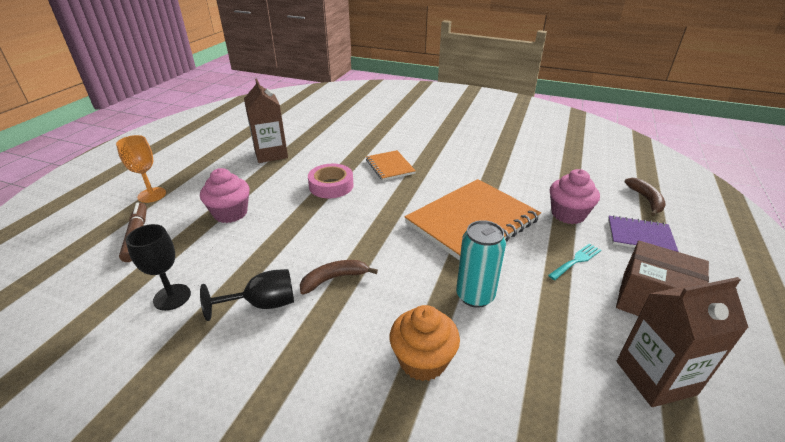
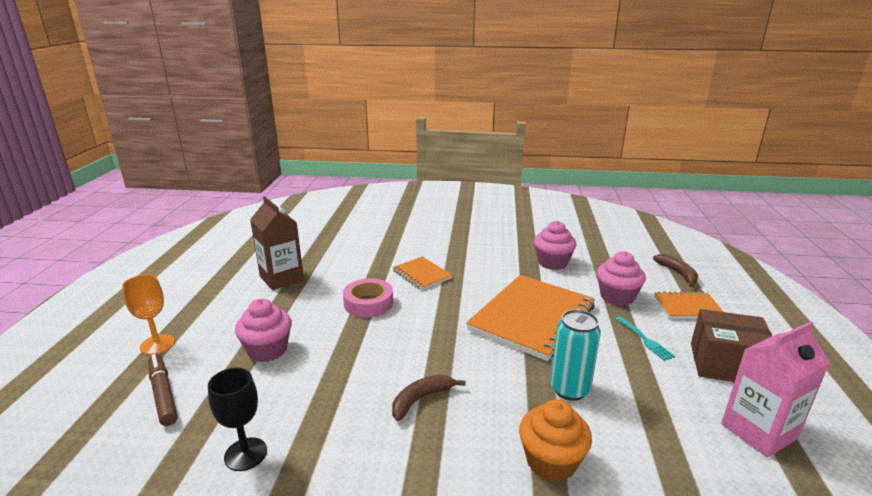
camera: 15 degrees left, 10 degrees down
(263, 304) = (357, 440): black goblet -> none
(518, 172) = (552, 262): none -> pink cupcake
(576, 261) = (644, 339): turquoise fork -> turquoise fork turned 120 degrees clockwise
(640, 236) = (688, 307): purple notebook -> orange notebook
(655, 378) = (758, 431): brown carton -> pink carton

